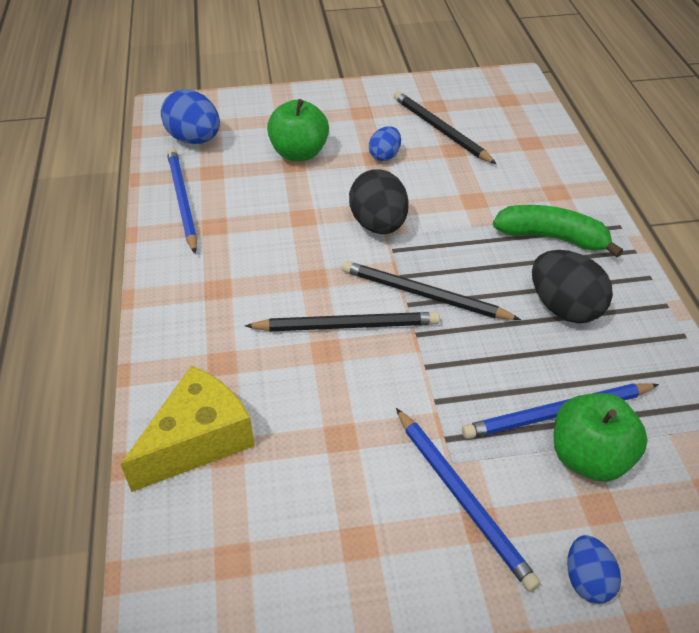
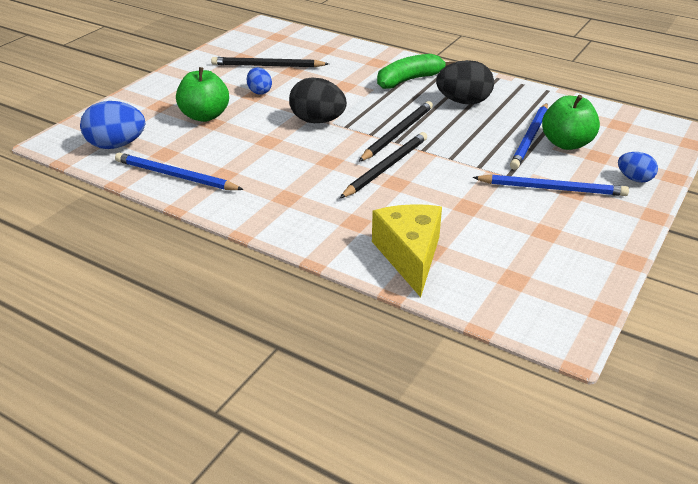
camera: 50 degrees left, 10 degrees down
(424, 295) = (397, 134): black pencil -> black pencil turned 150 degrees clockwise

